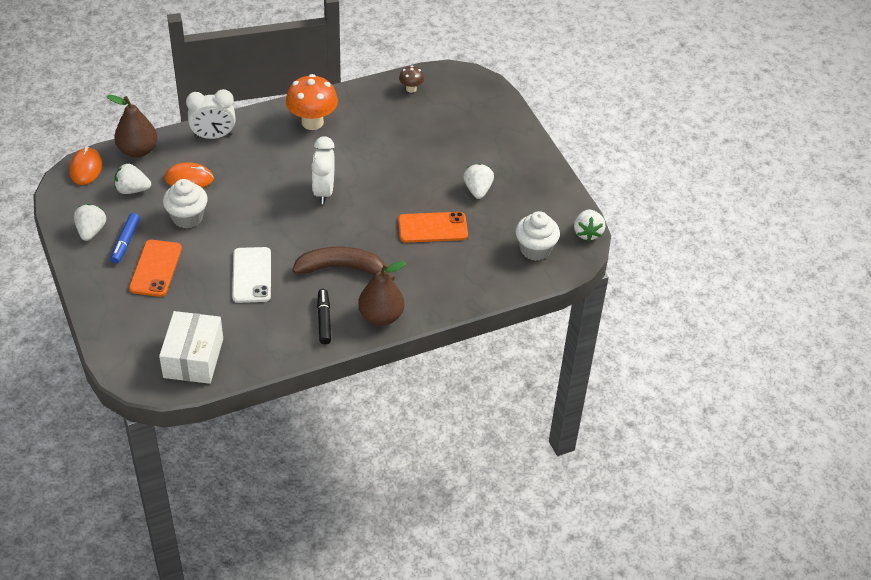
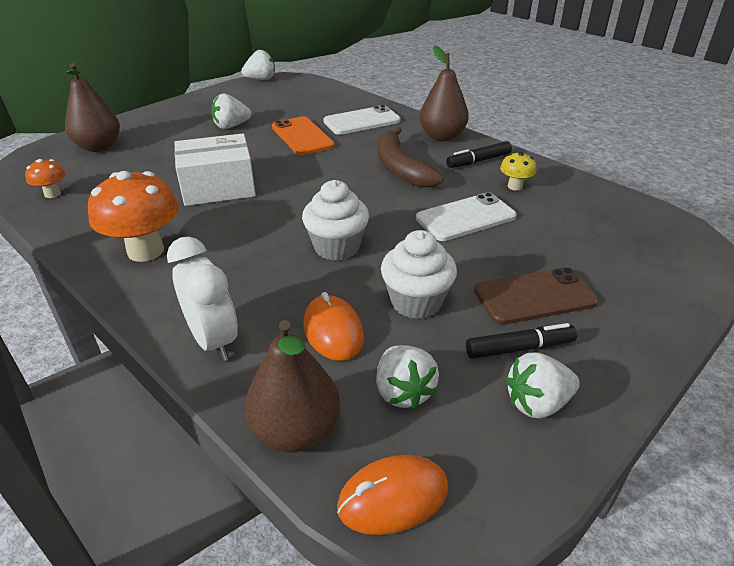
camera: 110 degrees left, 10 degrees down
(125, 242) = (519, 348): blue marker -> black marker
(155, 268) = (534, 296): orange phone -> brown phone
(193, 358) = (621, 219): white box -> white box (218, 187)
(273, 322) = (515, 186): none -> yellow mushroom
(323, 191) = (287, 207): white clock -> none
(411, 89) = (52, 194): brown mushroom -> orange mushroom
(443, 275) = (362, 121): none -> white phone
(477, 113) = (99, 147): none -> brown pear
(535, 249) = (296, 93): white cupcake -> white cupcake (337, 247)

